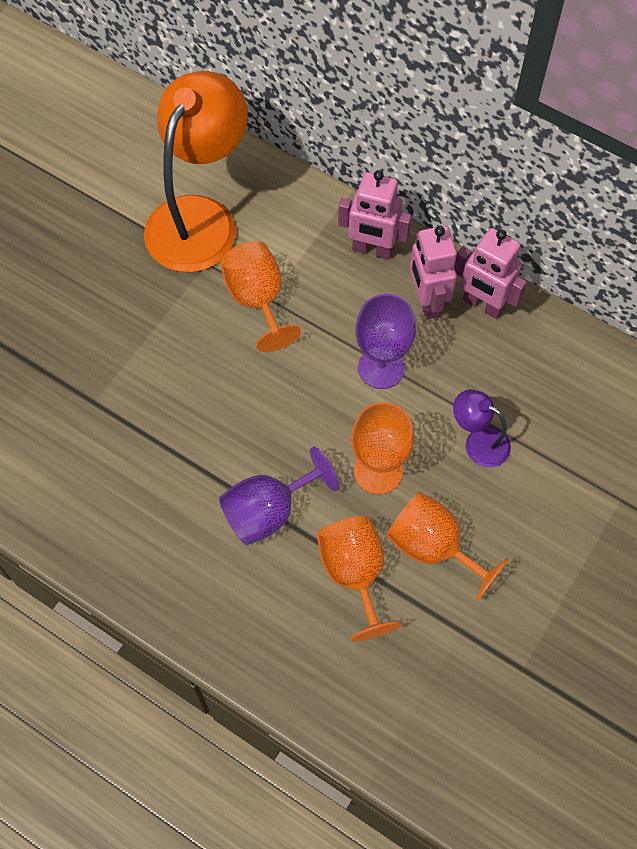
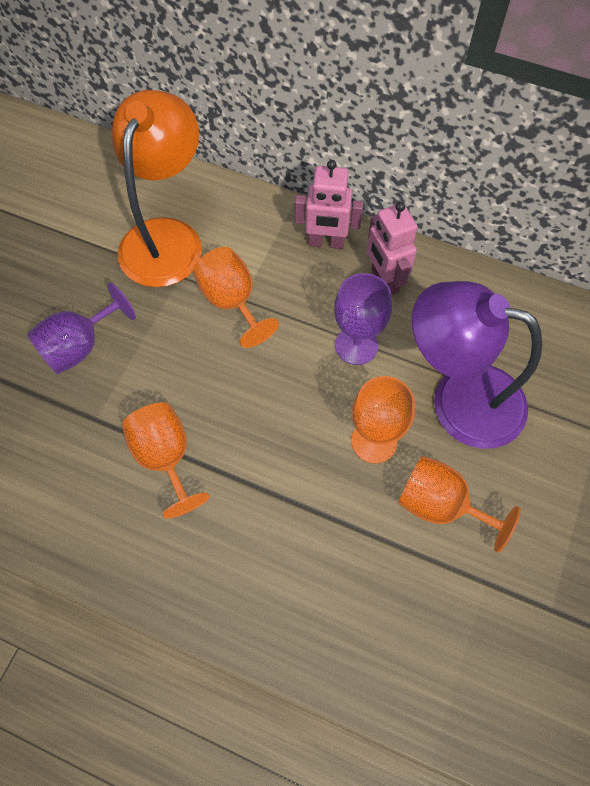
camera: 10 degrees left, 0 degrees up
(269, 511) = (280, 497): purple goblet -> purple goblet (80, 346)
(354, 574) = (373, 544): orange goblet -> orange goblet (165, 458)
(478, 442) = (459, 399): purple lamp -> purple lamp, size x2.23
(482, 305) = (434, 276): pink robot -> none

